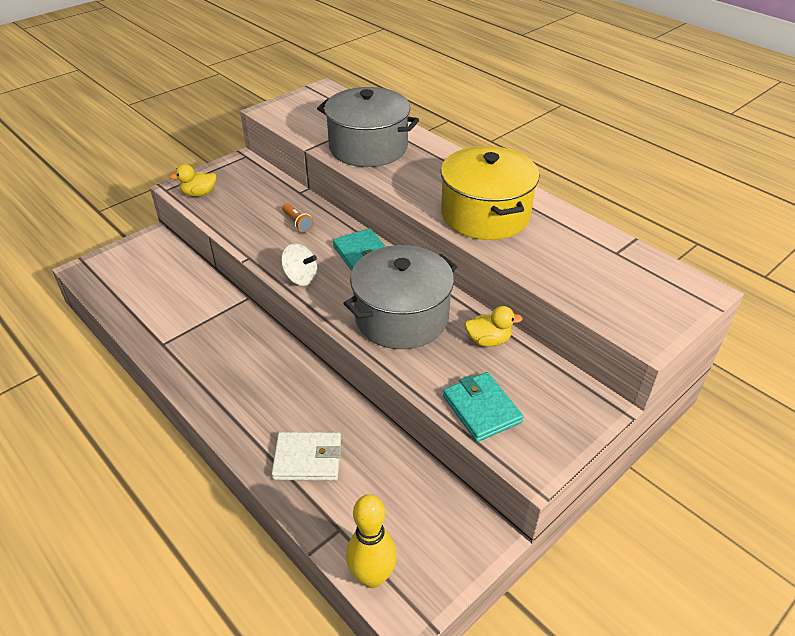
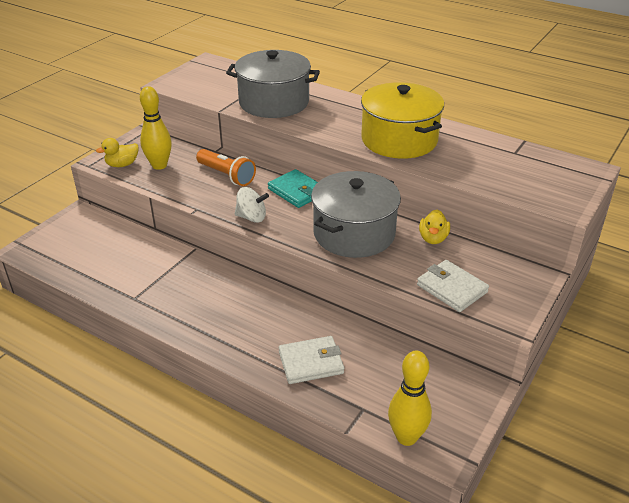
camera: 15 degrees left, 5 degrees down
(235, 200) = (159, 165): none -> yellow bowling pin
(297, 223) = (227, 175): orange flashlight -> orange flashlight, size x1.67
(481, 409) = (451, 288): turquoise wallet -> white wallet
(488, 340) = (433, 238): yellow duck -> yellow duck turned 120 degrees clockwise

